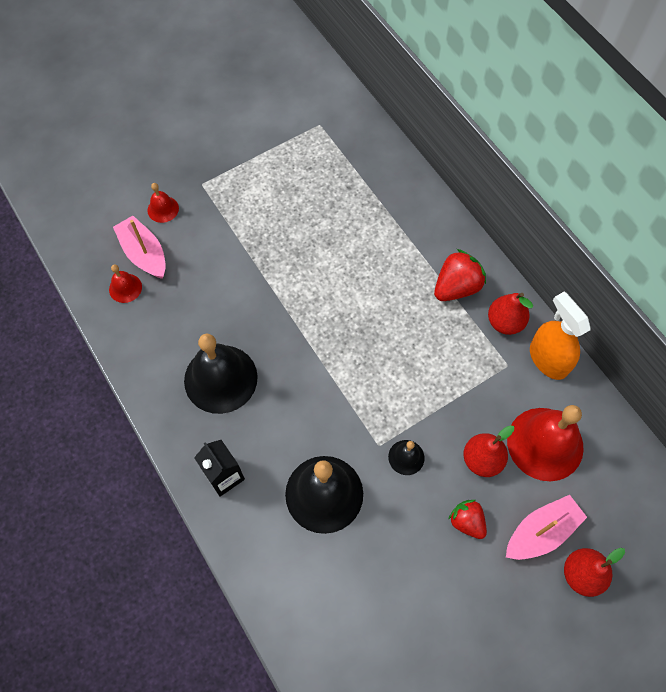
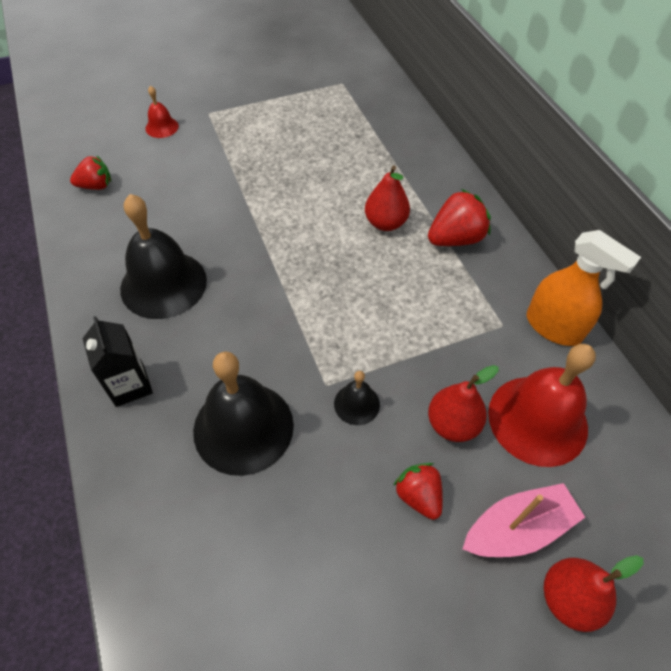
camera: 10 degrees right, 10 degrees down
(125, 288) = (96, 186): red bell -> red strawberry
(144, 254) = (128, 160): pink boat -> none
(505, 322) = (506, 281): red pear -> red pear (385, 223)
(548, 359) = (553, 327): orange spray bottle -> orange spray bottle turned 150 degrees clockwise

